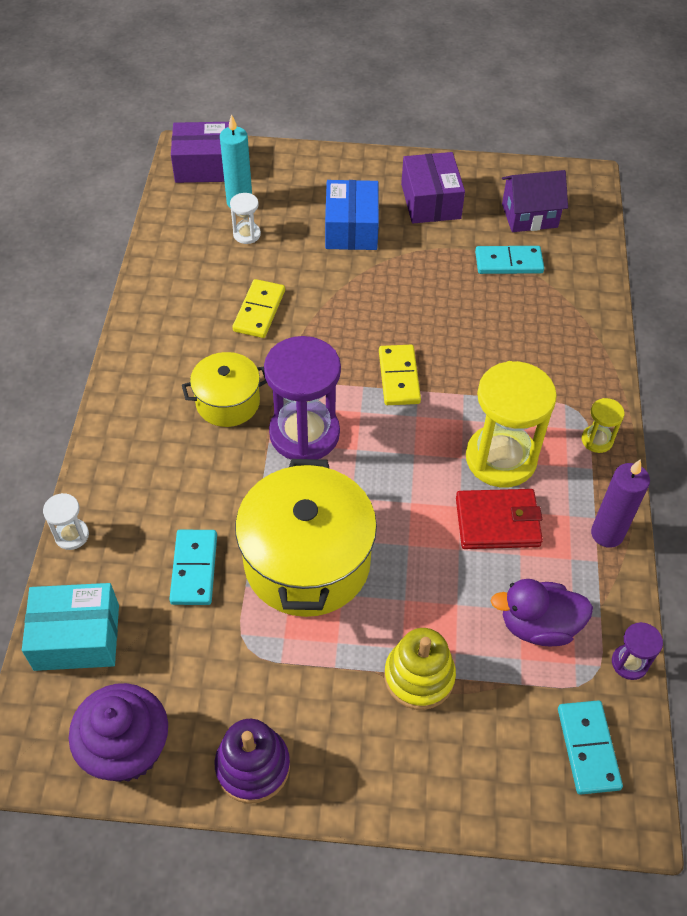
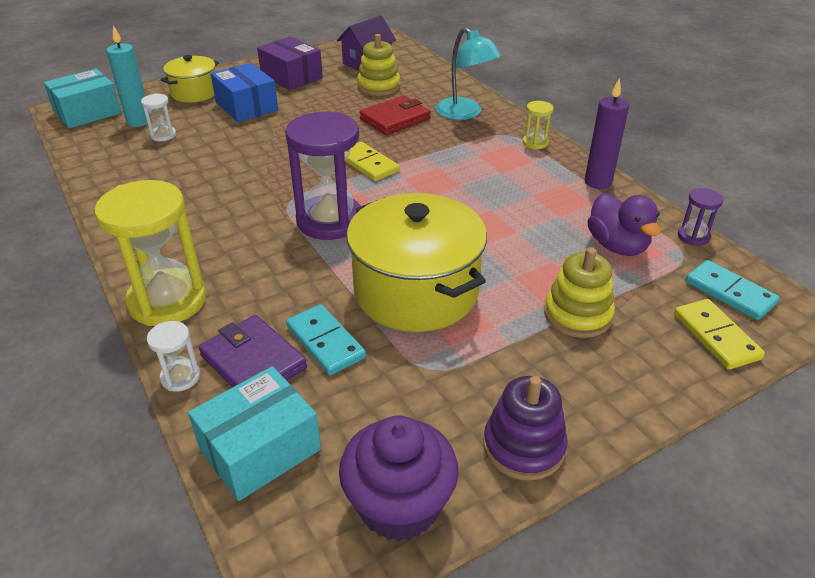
camera: 35 degrees left, 15 degrees down
(129, 554) = (253, 362): none -> purple wallet
(204, 166) = (87, 112): purple box -> turquoise box
(228, 402) = (245, 229): yellow pot -> yellow pot (195, 92)
(259, 311) = (218, 170): yellow domino -> yellow domino (716, 336)
(497, 522) = (524, 207): red wallet -> red wallet (395, 119)
(501, 458) = (487, 175): yellow hourglass -> yellow hourglass (167, 301)
(508, 262) = (379, 86): turquoise domino -> yellow stacking toy
(538, 625) = (617, 246): purple duck -> purple duck turned 75 degrees counterclockwise
(563, 354) = (465, 113): none -> turquoise lamp

